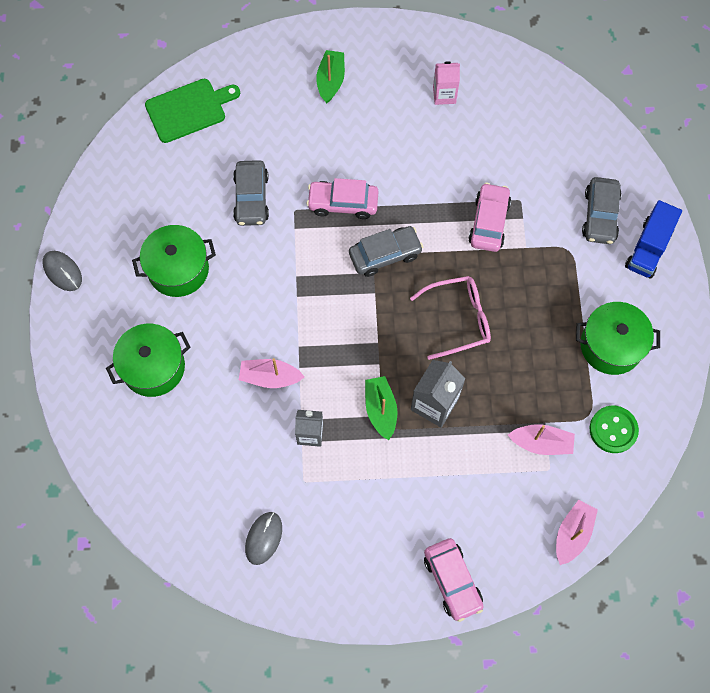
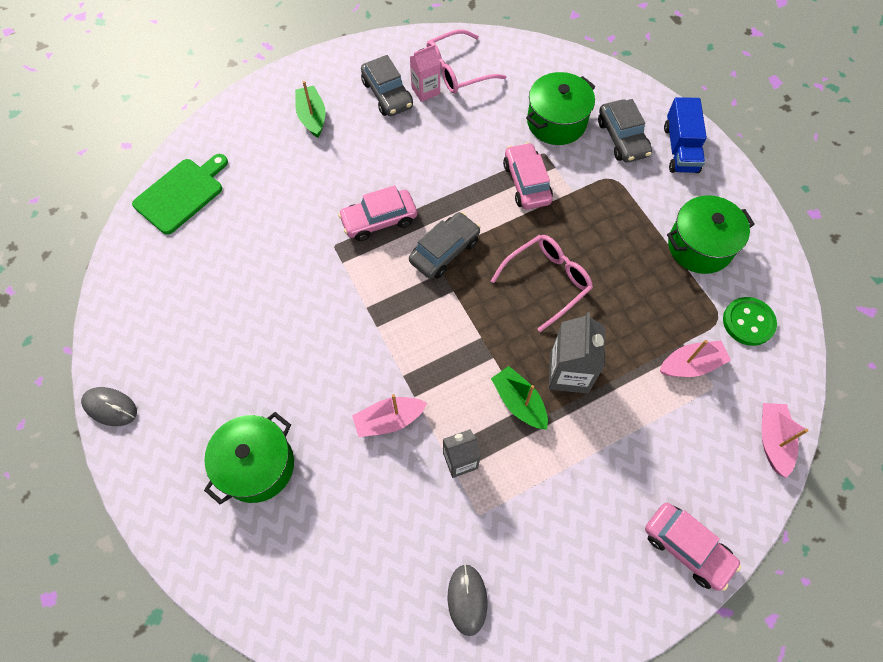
camera: 25 degrees left, 5 degrees down
(178, 269) = (239, 351): green pot -> green pot (556, 122)
(251, 198) = (284, 251): grey car -> grey car (387, 94)
(484, 86) = (457, 70): none -> pink glasses

